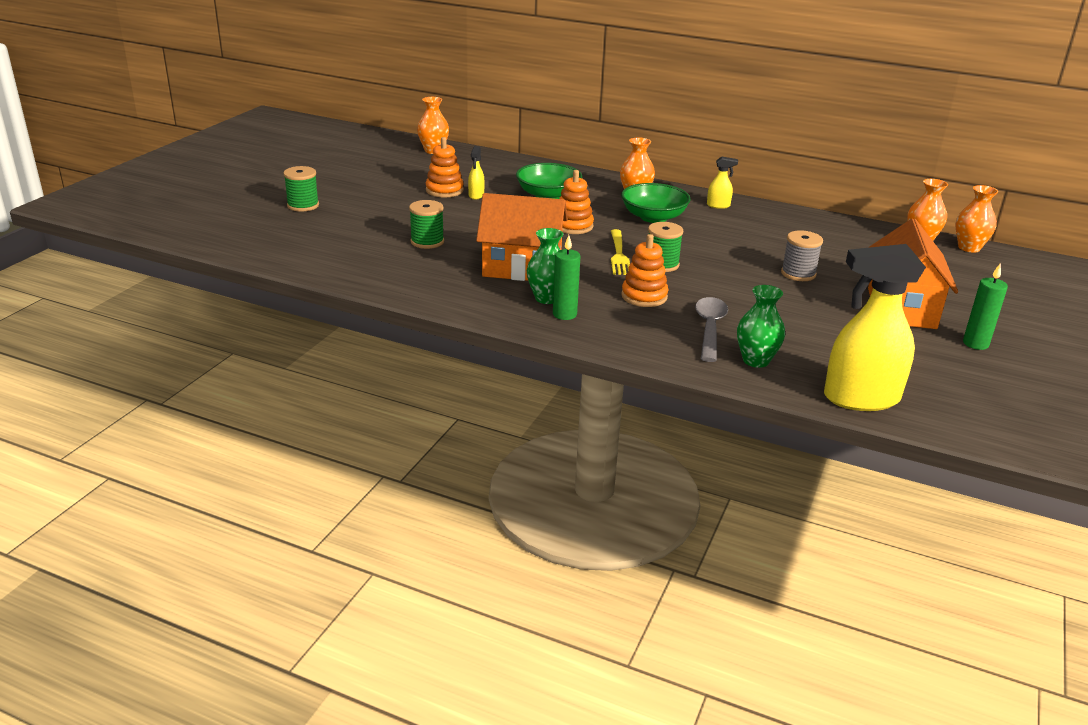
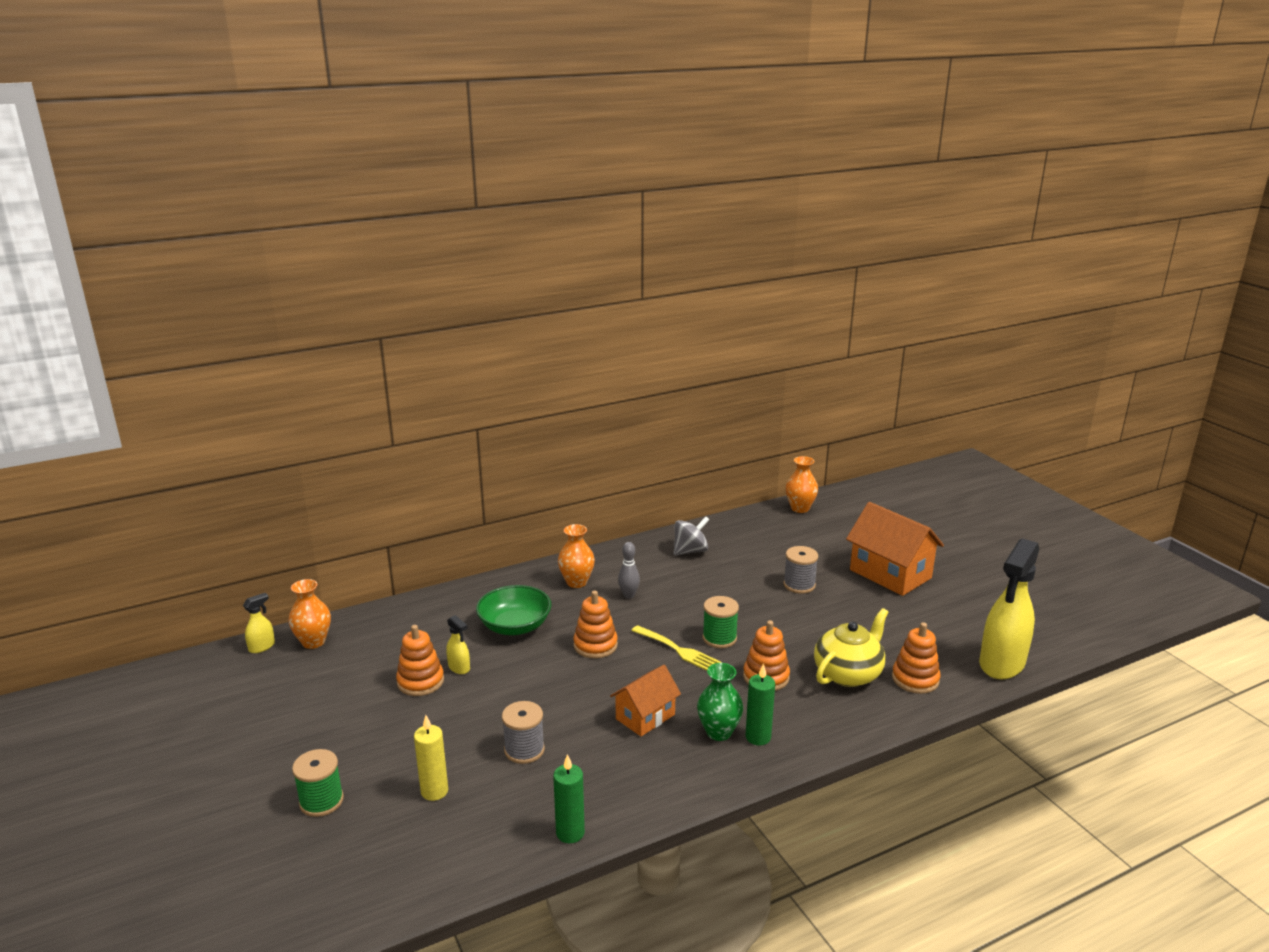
camera: 50 degrees left, 5 degrees down
(352, 230) = (434, 791): none -> yellow candle
(427, 242) = (524, 750): green spool -> grey spool
(522, 267) = (645, 717): orange house -> orange house, size x0.60
(653, 217) = (628, 595): green bowl -> grey bowling pin
(709, 328) = (848, 673): grey spoon -> yellow teapot
(718, 205) = (645, 554): yellow spray bottle -> yellow spray bottle (262, 647)
(756, 360) = (915, 679): green vase -> orange stacking toy
(757, 219) = (690, 551): none -> grey spinning top
(969, 248) = (829, 498): orange vase -> none
(975, 344) = (962, 575): green candle -> green candle (570, 833)

